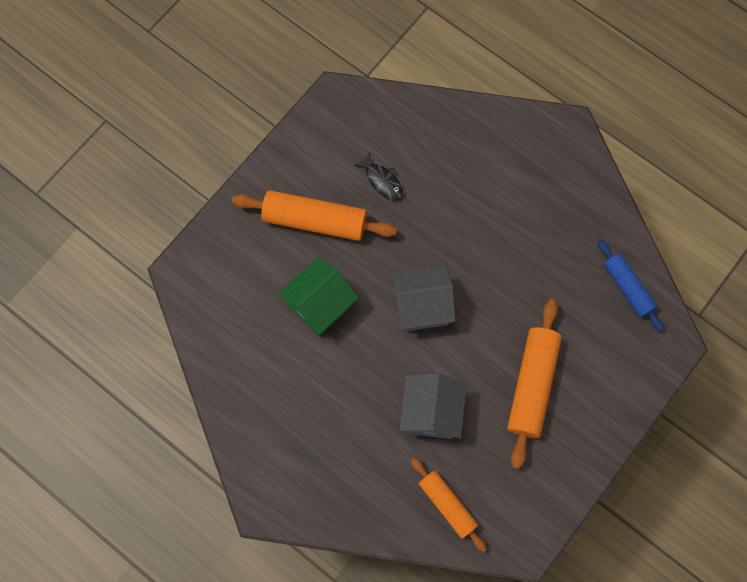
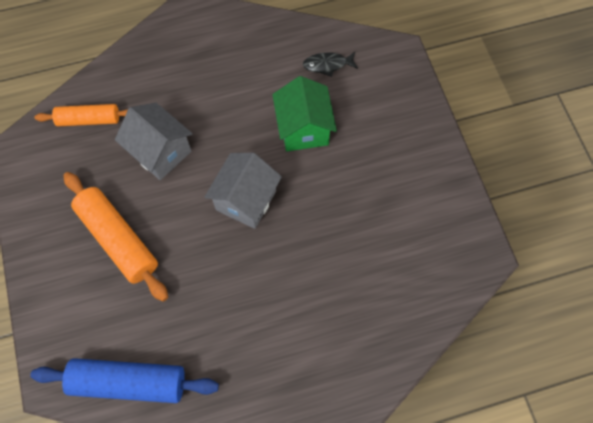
camera: 125 degrees right, 5 degrees down
(315, 221) = (377, 168): orange rolling pin -> none
(382, 180) = (377, 242): black fish -> black fish (327, 65)
(627, 288) = (129, 382): blue rolling pin -> blue rolling pin, size x1.57

